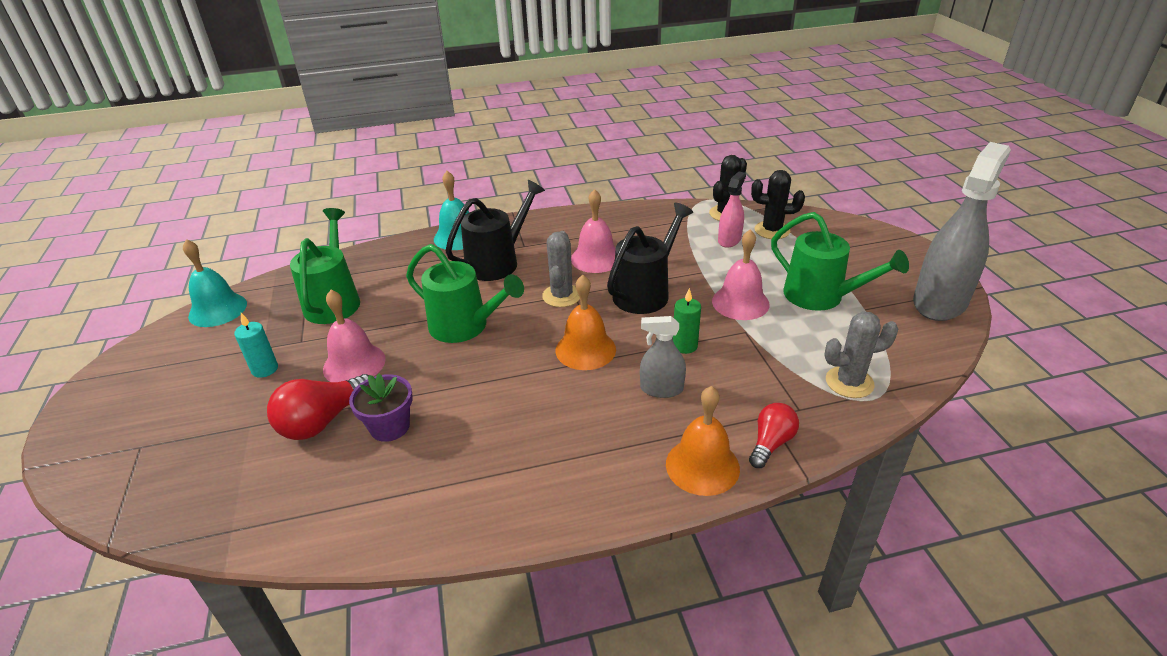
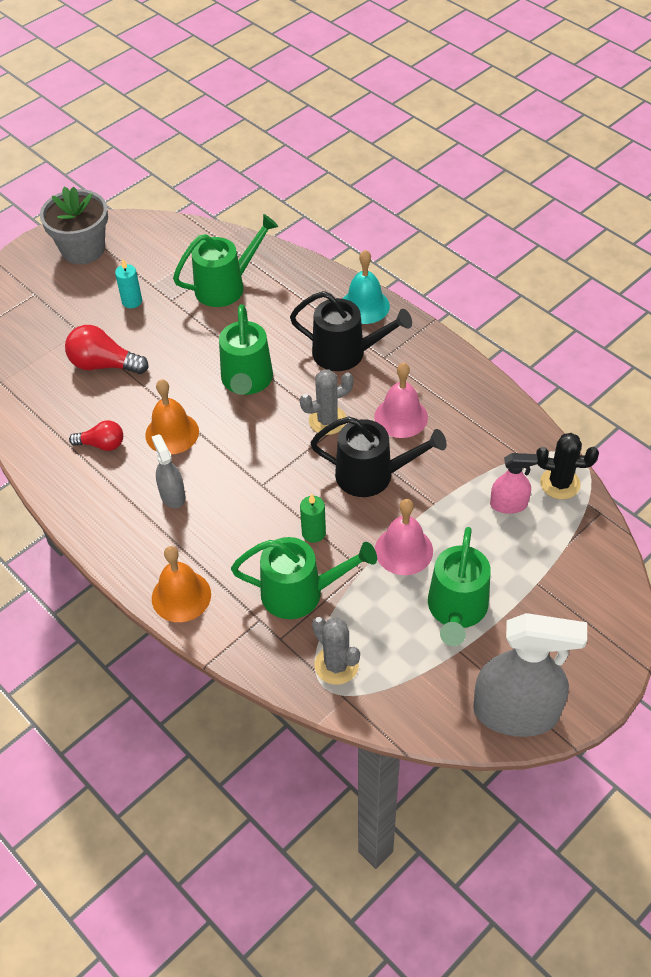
camera: 60 degrees right, 15 degrees up
(138, 382) = (83, 249): none -> grey flower pot
(218, 310) = (174, 231): turquoise bell -> none
(354, 364) = (166, 344): pink bell -> none
(390, 427) = (118, 402): purple flower pot -> none
(585, 349) = (267, 470): orange bell -> orange bell (172, 433)
(661, 389) = (249, 539): grey spray bottle -> grey spray bottle (172, 495)
(751, 376) = (301, 593): none -> green watering can
(771, 443) = (229, 631): red light bulb -> red light bulb (102, 444)
(772, 230) = (554, 533): black cactus -> none

